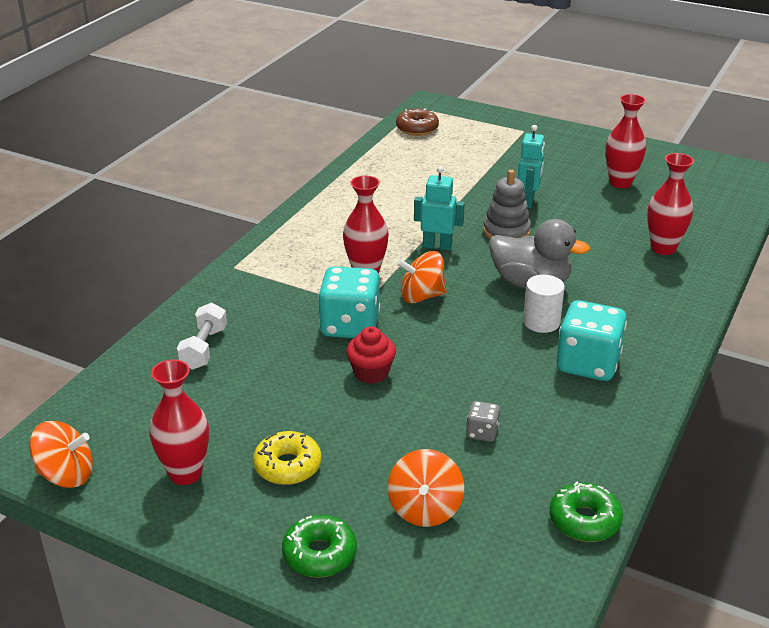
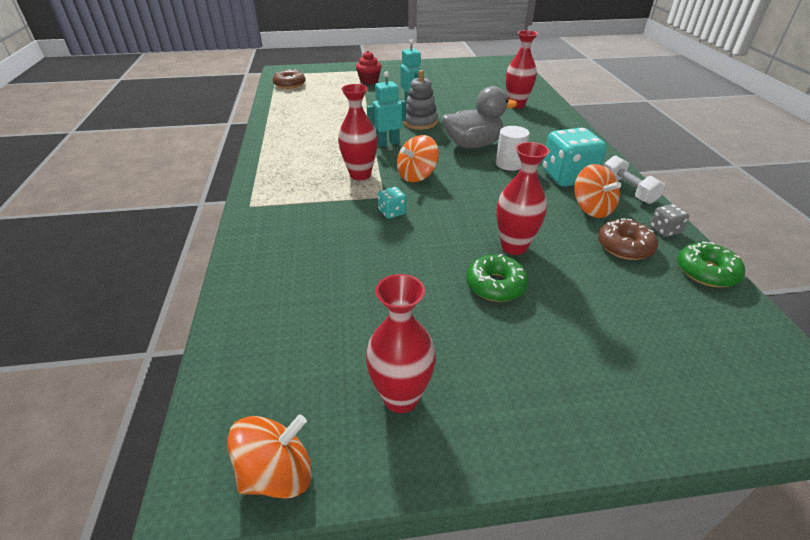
camera: 35 degrees left, 5 degrees up
(204, 348) = (292, 277): white dumbbell -> white dumbbell (627, 190)
(288, 466) = (478, 340): yellow donut -> none
(319, 554) = (598, 403): green donut -> green donut (495, 285)
(350, 325) = (392, 212): turquoise dice -> turquoise dice, size x0.47
(371, 373) = (448, 238): red cupcake -> red cupcake (369, 81)
(425, 509) = (613, 318): orange spinning top -> orange spinning top (591, 209)
(482, 432) = (571, 245): grey dice -> grey dice (664, 230)
(536, 459) = (624, 246): none -> brown donut
(620, 183) = (449, 81): red vase -> red vase (514, 247)

